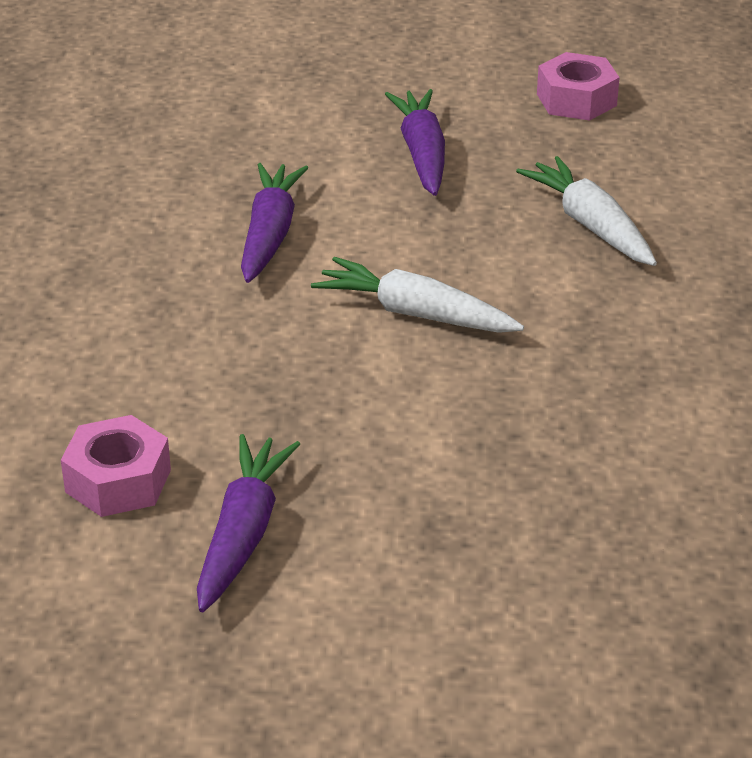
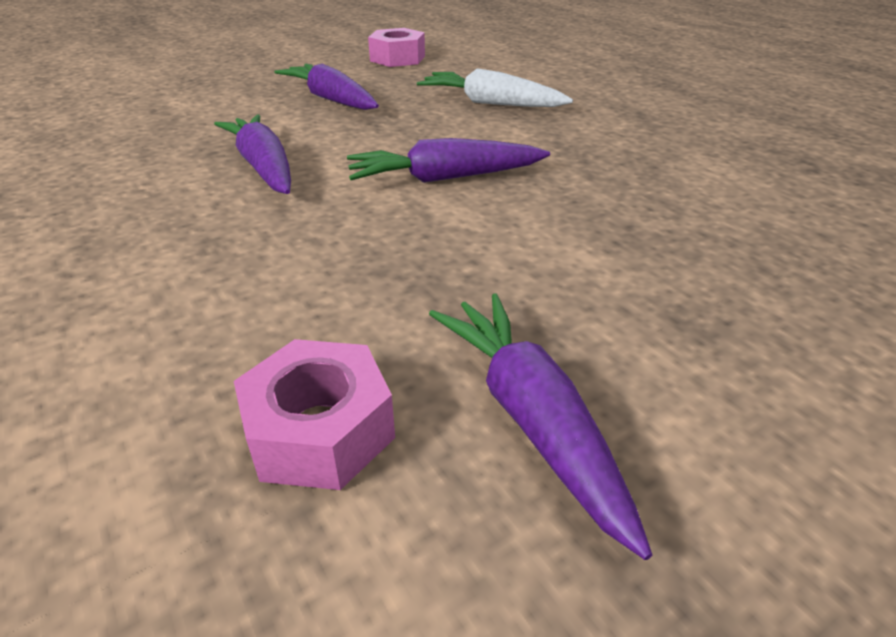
camera: 35 degrees left, 0 degrees up
(415, 314) = (444, 178): white carrot -> purple carrot

